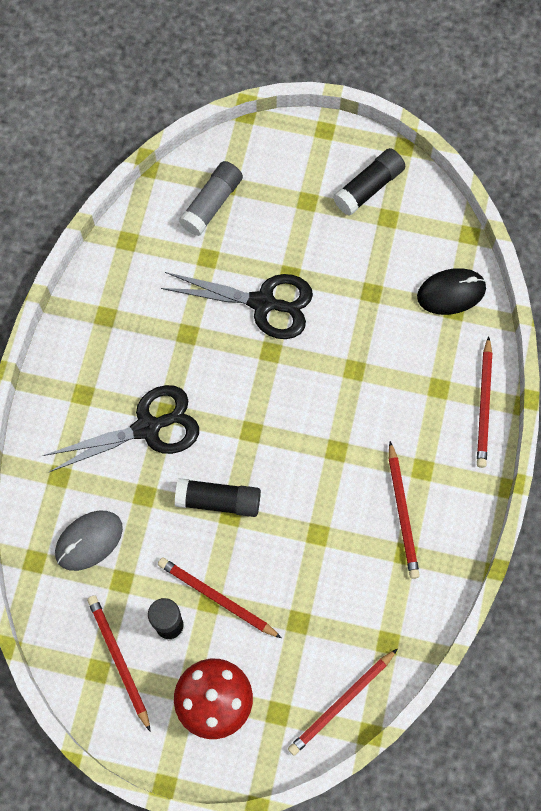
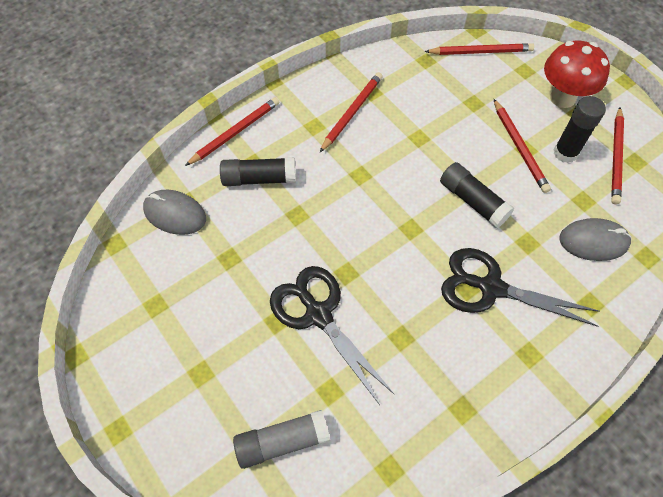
camera: 140 degrees left, 10 degrees down
(369, 187) = (141, 343): black glue stick -> black glue stick (259, 179)
(451, 292) = (175, 214): black mouse -> grey mouse

